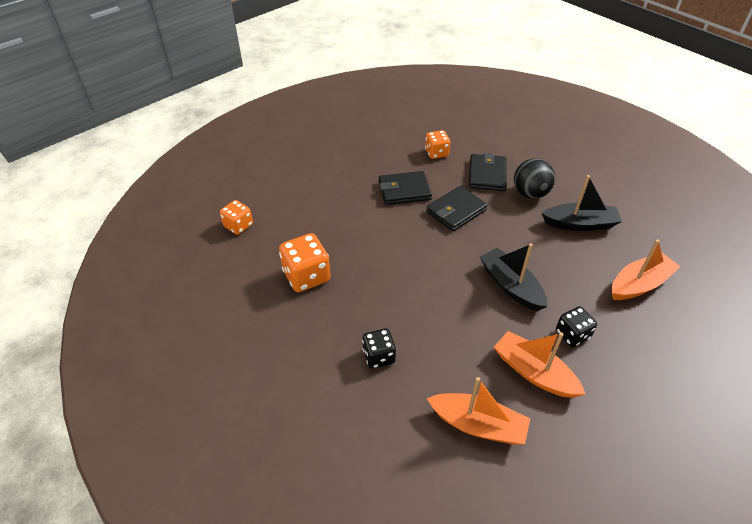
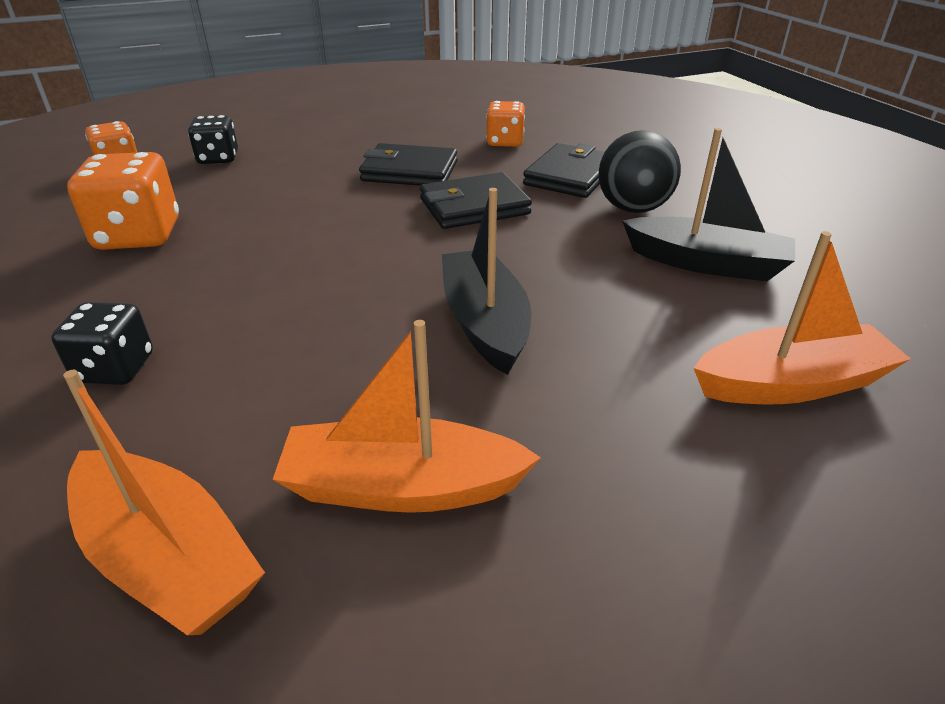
camera: 20 degrees right, 10 degrees down
(534, 372) = (402, 487): orange boat -> orange boat turned 60 degrees counterclockwise
(572, 335) = (556, 437): black dice -> black dice (218, 158)

